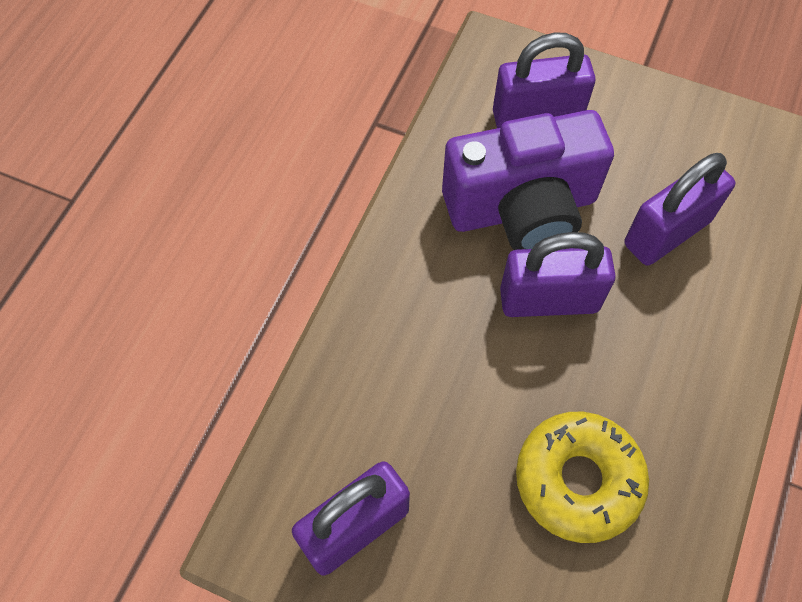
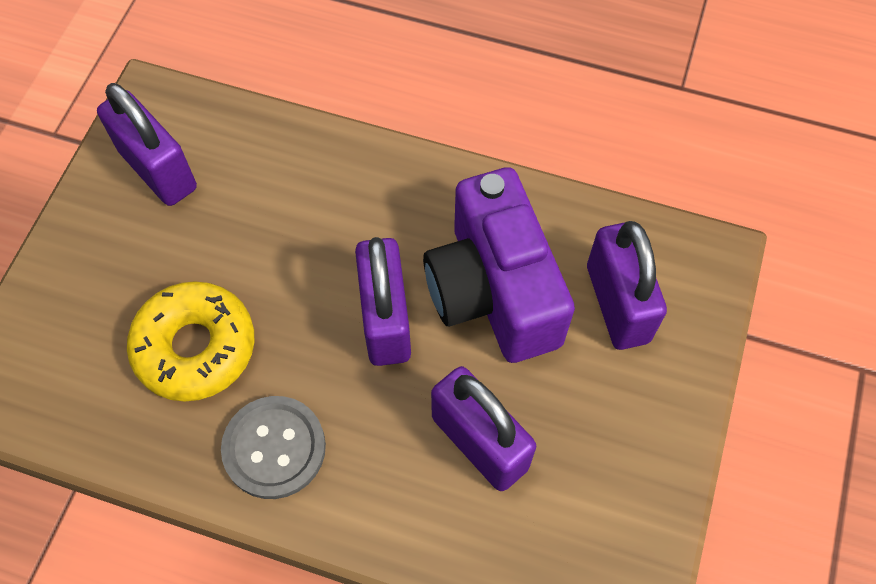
camera: 85 degrees right, 0 degrees up
(681, 403) = (274, 448): none -> grey button

